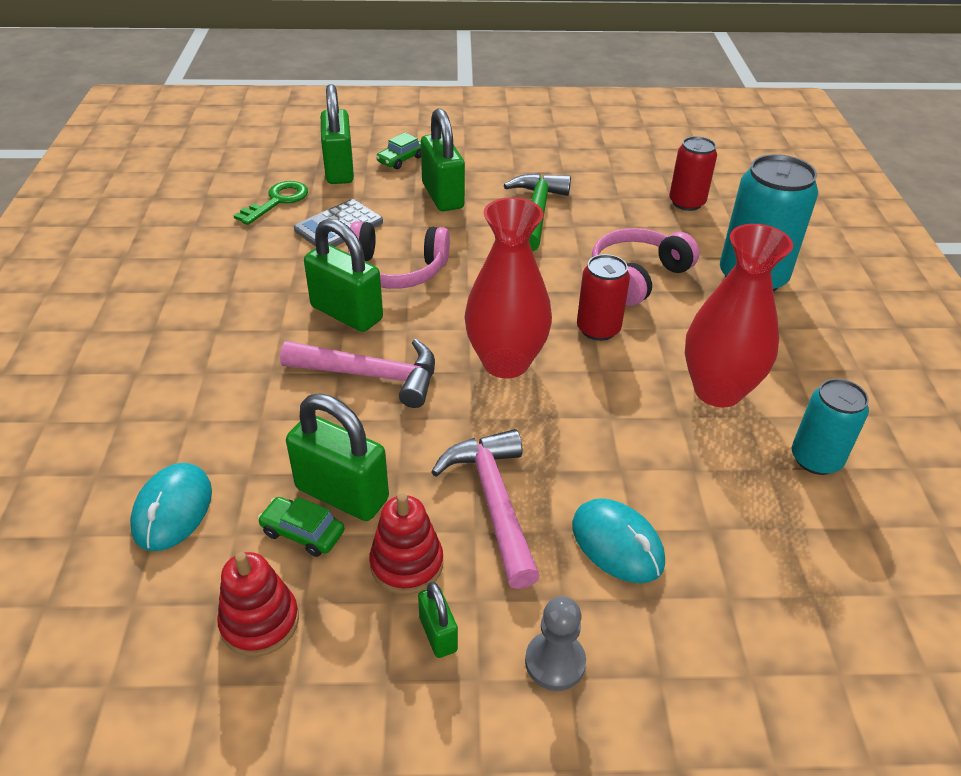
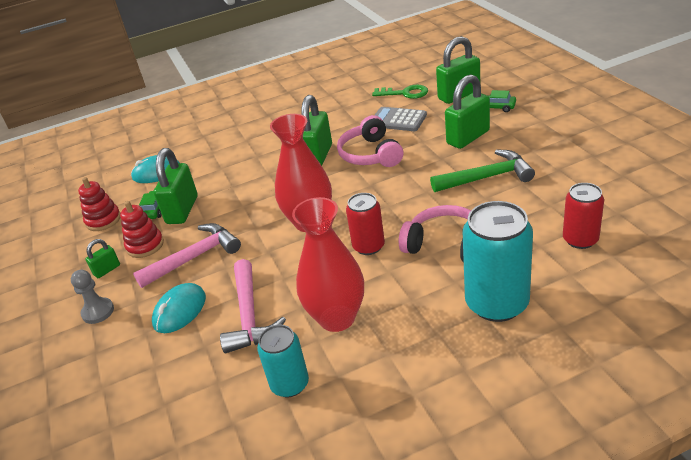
camera: 75 degrees right, 5 degrees down
(372, 375) = (271, 184): pink hammer -> pink hammer (249, 316)

